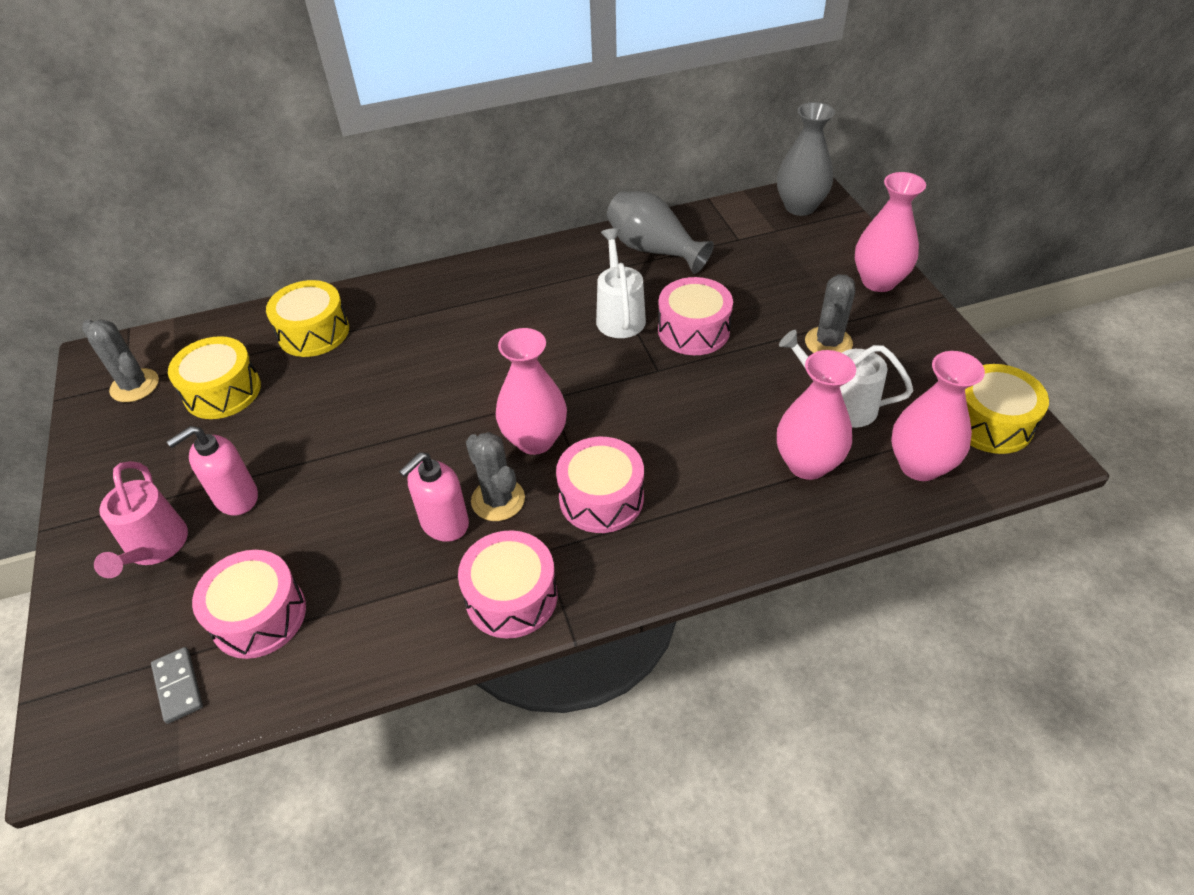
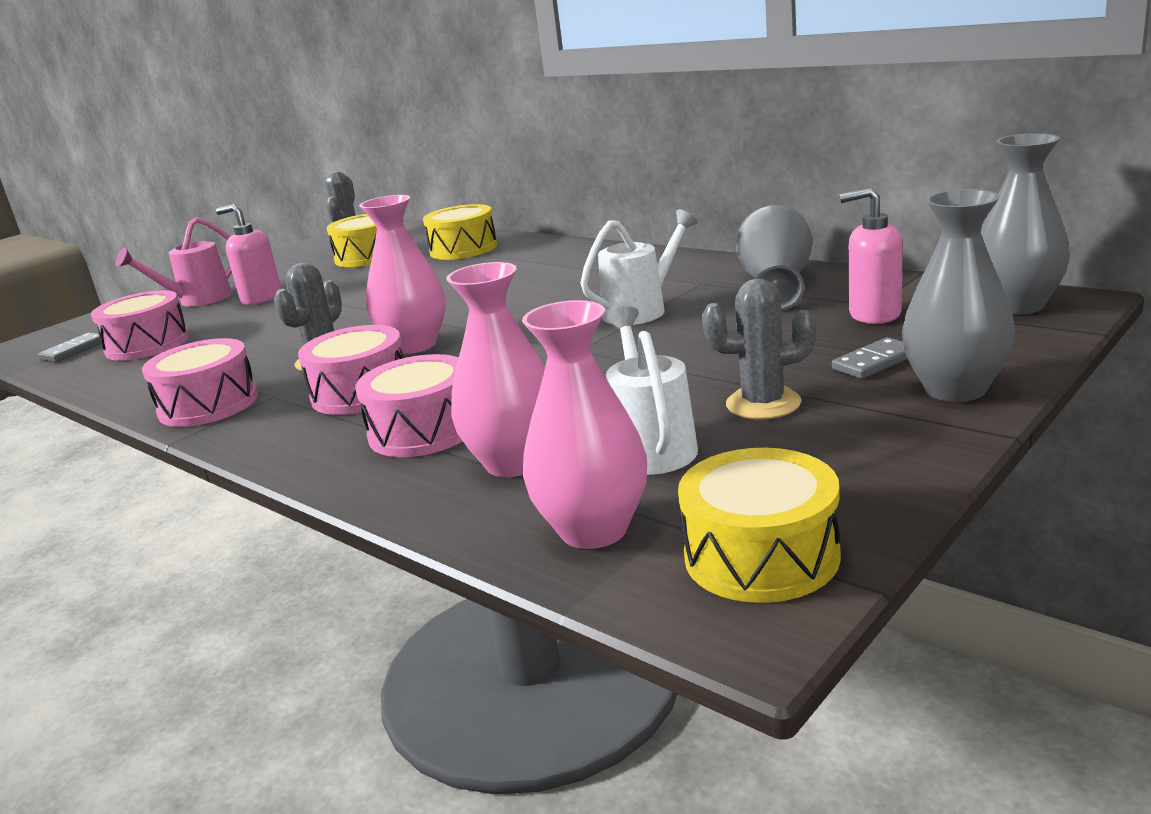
camera: 60 degrees right, 25 degrees down
(444, 523) = (280, 355): pink soap dispenser -> pink soap dispenser (874, 314)
(693, 330) = (669, 341): pink drum -> pink drum (423, 430)
(817, 283) = (874, 362): none -> grey domino
(878, 281) = (955, 389): pink vase -> grey vase

